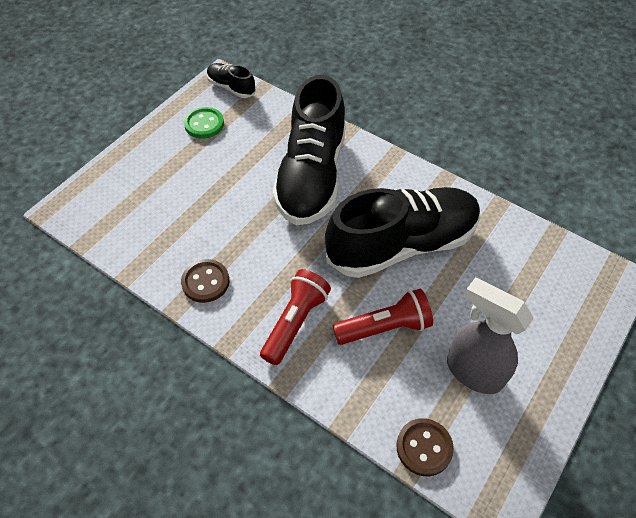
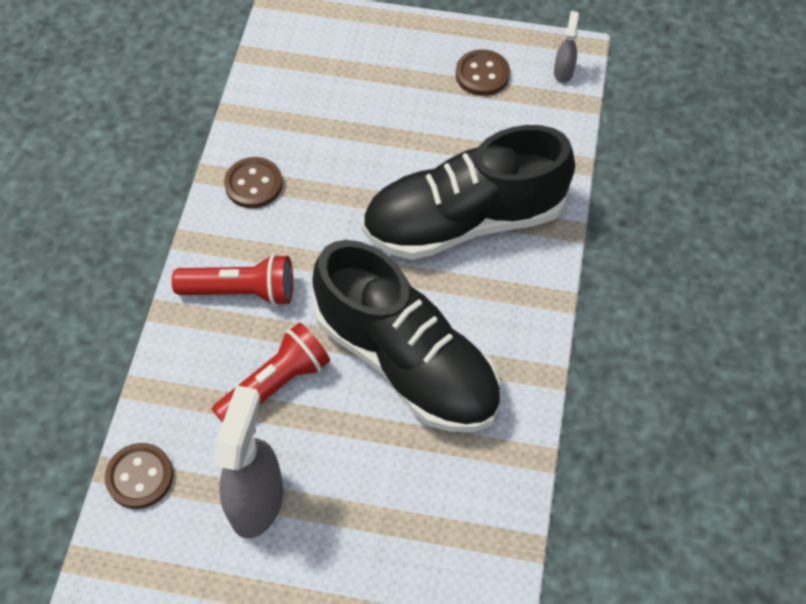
camera: 65 degrees right, 5 degrees up
(204, 124) = (482, 74): green button -> brown button
(231, 87) = (563, 72): black shoe -> grey spray bottle
(385, 327) = (275, 384): red flashlight -> red flashlight turned 90 degrees counterclockwise

